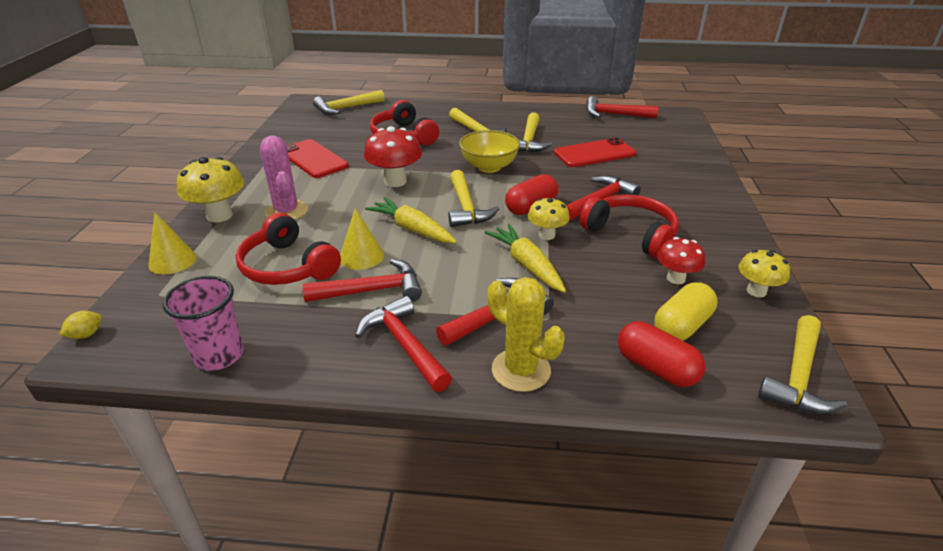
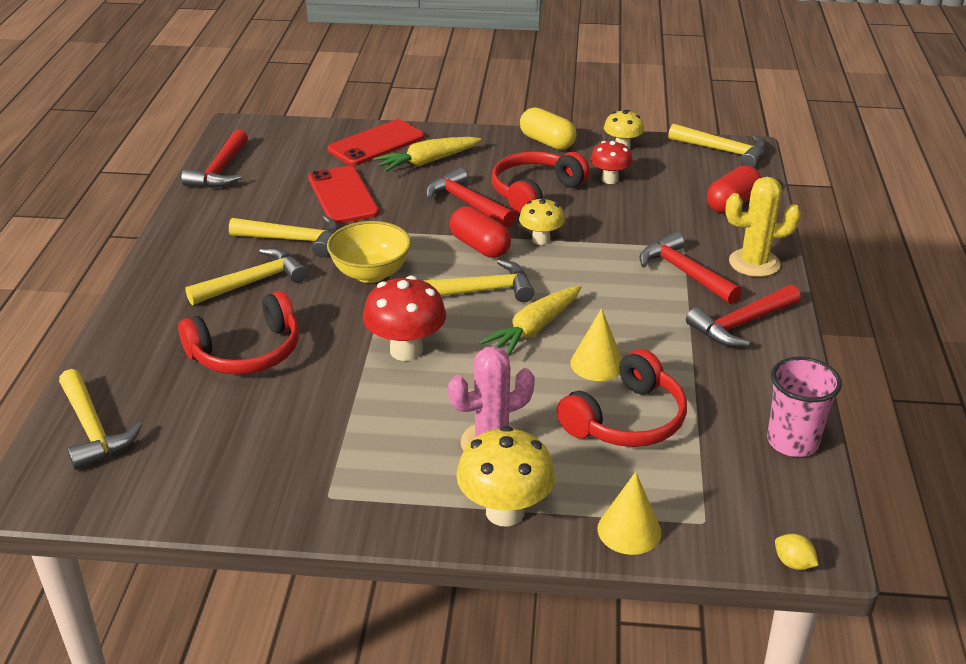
camera: 90 degrees left, 0 degrees up
(313, 159) = (318, 441): red phone -> red phone (376, 143)
(372, 290) = (661, 350): red hammer -> none
(521, 370) = (754, 263): yellow cactus -> yellow cactus turned 45 degrees clockwise
(527, 265) = (599, 254): yellow carrot -> yellow carrot (427, 162)
(682, 326) = (677, 186): yellow capsule -> yellow capsule (547, 142)

